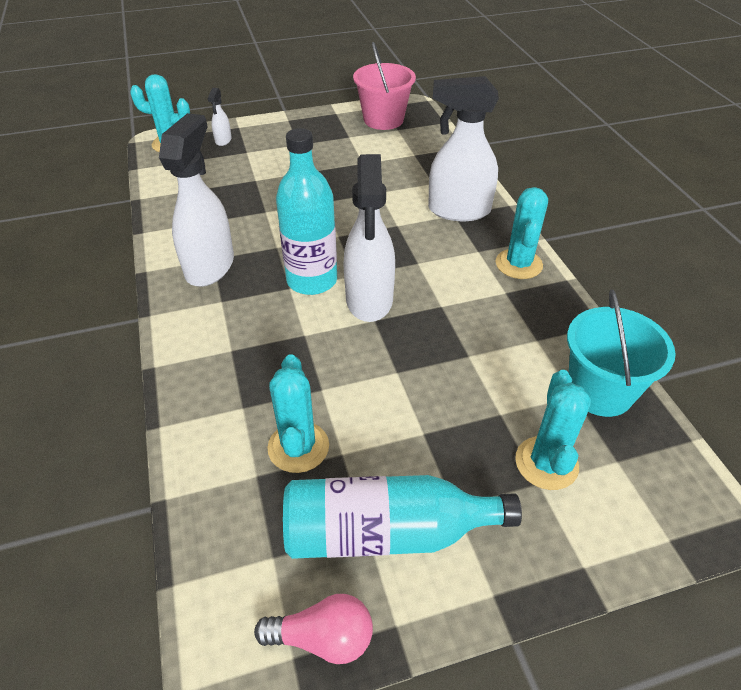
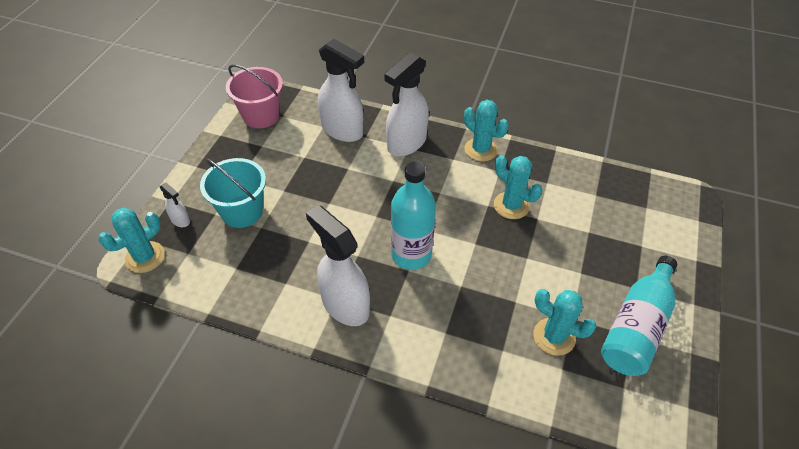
camera: 55 degrees left, 5 degrees up
(322, 638) = (684, 388): pink light bulb -> none
(369, 300) = (455, 236): white spray bottle -> white spray bottle (342, 130)
(546, 463) = (632, 234): turquoise cactus -> turquoise cactus (511, 205)
(600, 391) = (600, 183): turquoise bucket -> turquoise bucket (242, 211)

